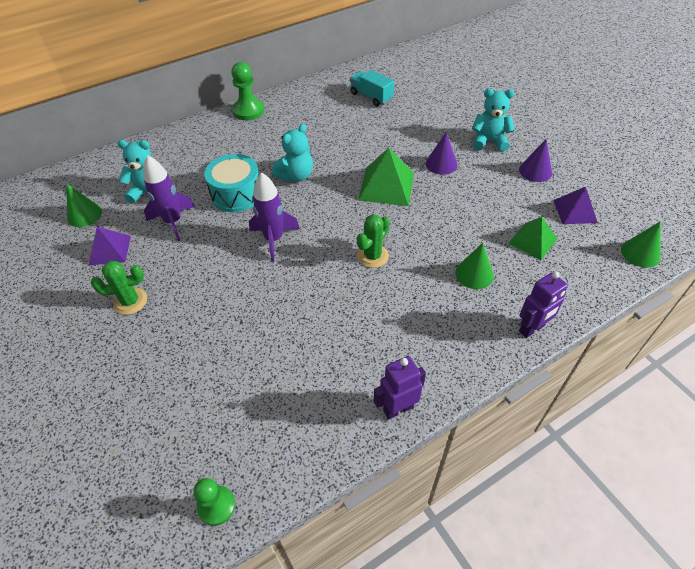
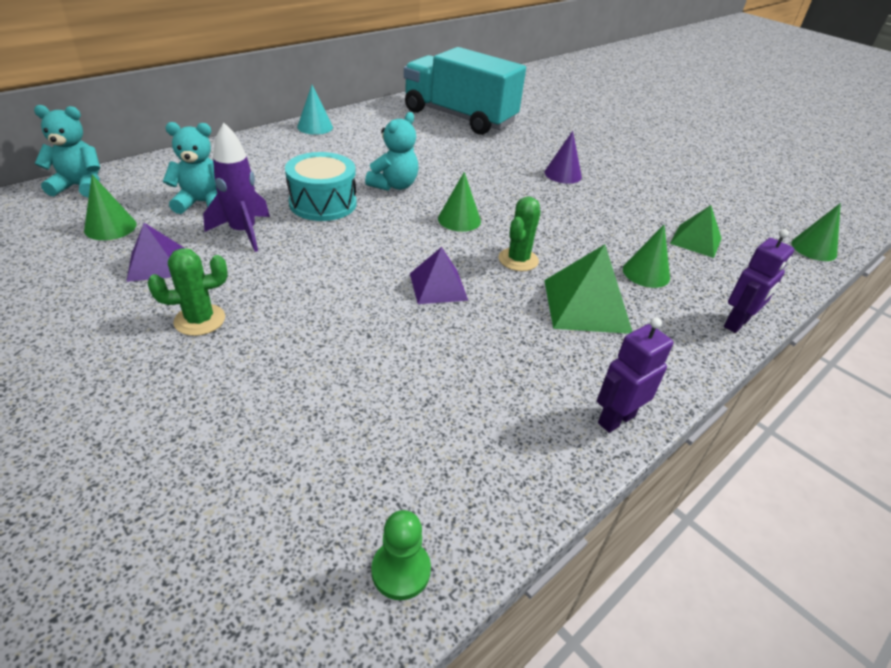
camera: 15 degrees left, 10 degrees down
(248, 111) = (315, 127): green pawn -> turquoise cone
(274, 239) = (386, 247): purple rocket -> none
(338, 213) = (459, 219): none -> green cone
(371, 97) = (459, 117): turquoise truck -> turquoise truck, size x2.16
(386, 186) = (508, 194): green pyramid -> green pyramid (586, 305)
(489, 141) = (606, 155): turquoise teddy bear -> turquoise teddy bear (80, 186)
(535, 171) = (668, 180): purple cone -> none
(575, 211) = (727, 214): purple pyramid -> purple pyramid (438, 286)

